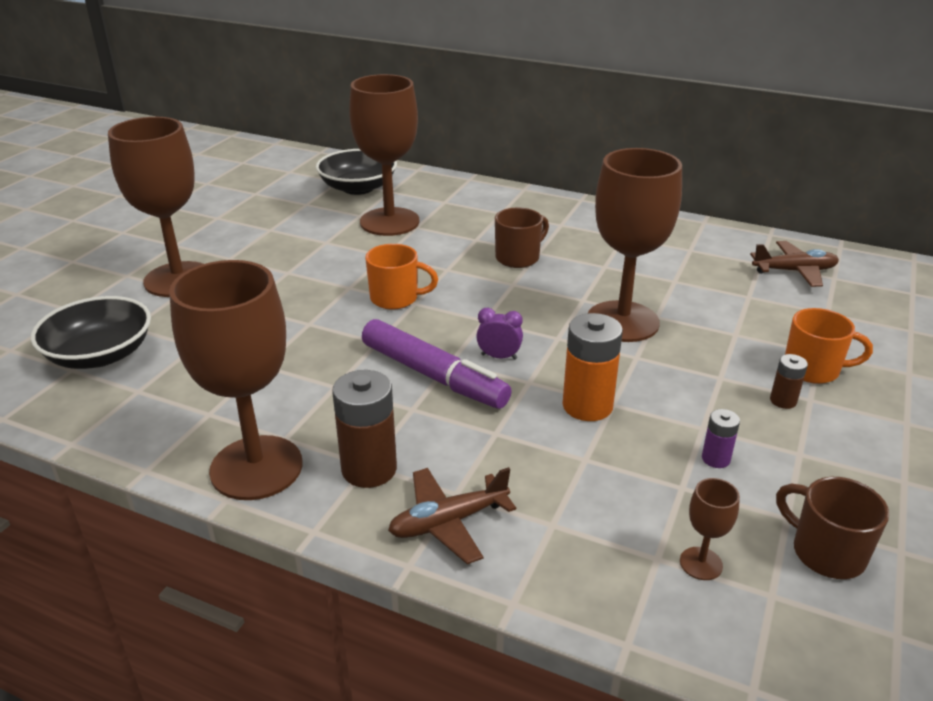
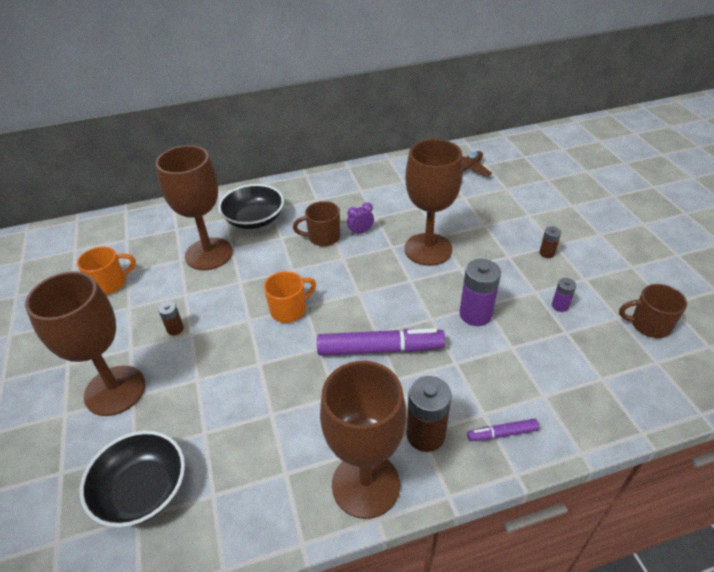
camera: 40 degrees left, 10 degrees up
(281, 262) = (175, 329): none -> brown battery
(358, 188) = (149, 237): black bowl -> black bowl (254, 219)
(448, 522) = (502, 433): brown plane -> purple marker
(499, 357) = (397, 313): purple clock -> purple clock (360, 232)
(518, 258) = (323, 237): brown mug -> brown mug turned 105 degrees counterclockwise
(587, 406) = (475, 314): orange battery -> purple battery
(701, 563) = (618, 367): brown goblet -> none
(813, 369) = (537, 227): orange mug -> orange mug (110, 283)

